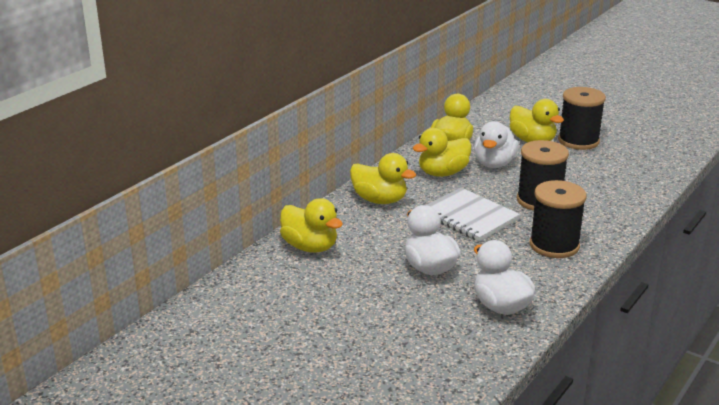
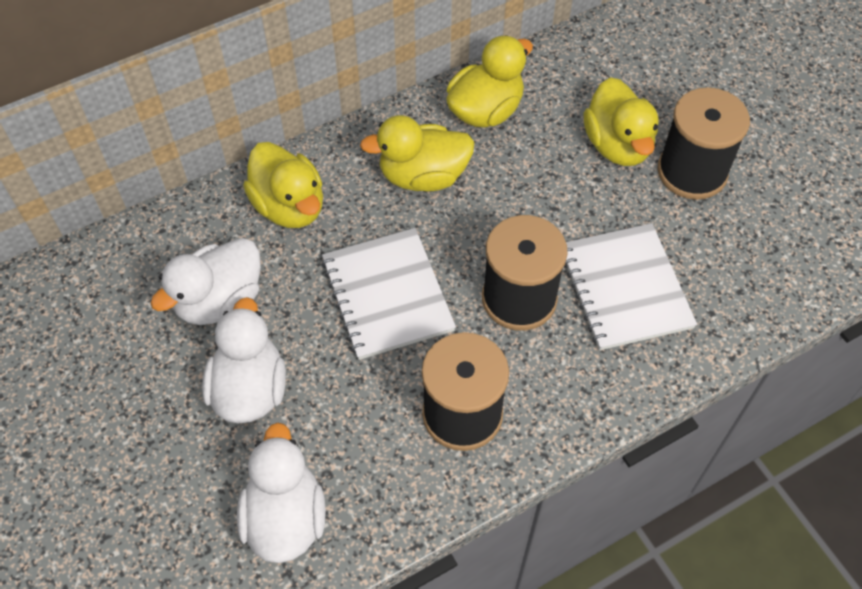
camera: 25 degrees right, 30 degrees up
(310, 247) = (126, 276): yellow duck -> none
(494, 164) = (516, 182): white duck -> white duck (219, 300)
(588, 184) = (625, 288): none -> white notebook

